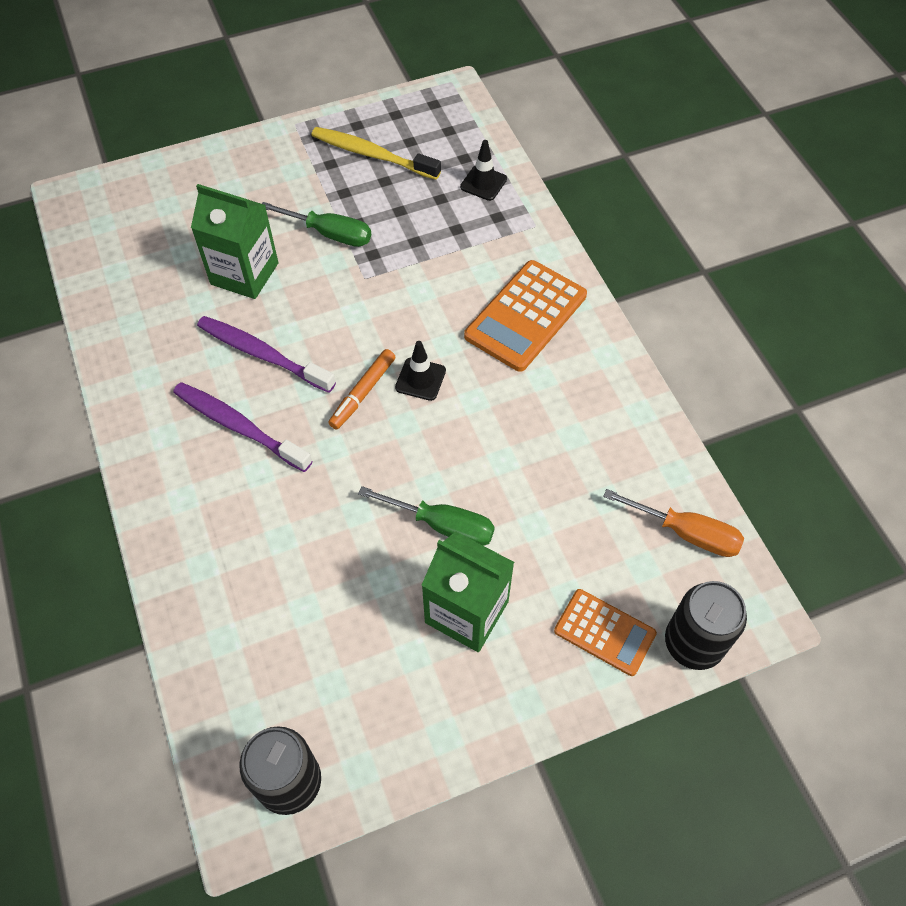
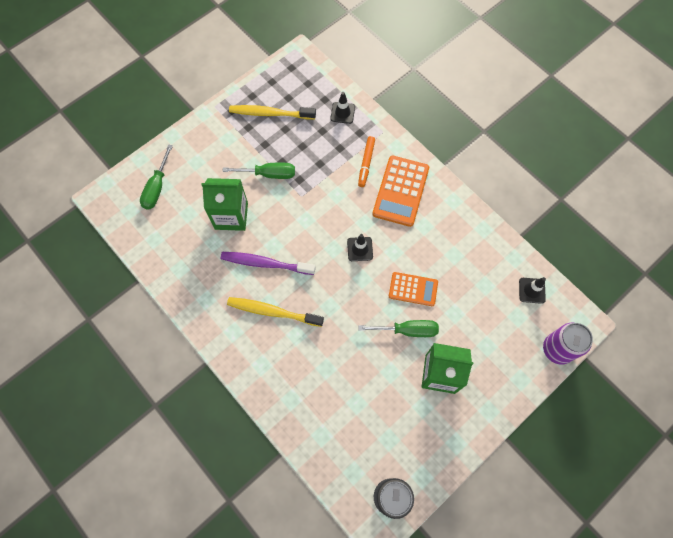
camera: 20 degrees left, 10 degrees up
(157, 204) = (157, 187): none -> green screwdriver
(239, 426) = (273, 312): purple toothbrush -> yellow toothbrush
(363, 393) = (332, 268): orange marker -> orange marker (366, 163)
(604, 632) = (512, 359): orange calculator -> orange calculator (413, 289)
(685, 532) = (532, 290): orange screwdriver -> black traffic cone
(693, 643) = (557, 349): black can -> purple can

